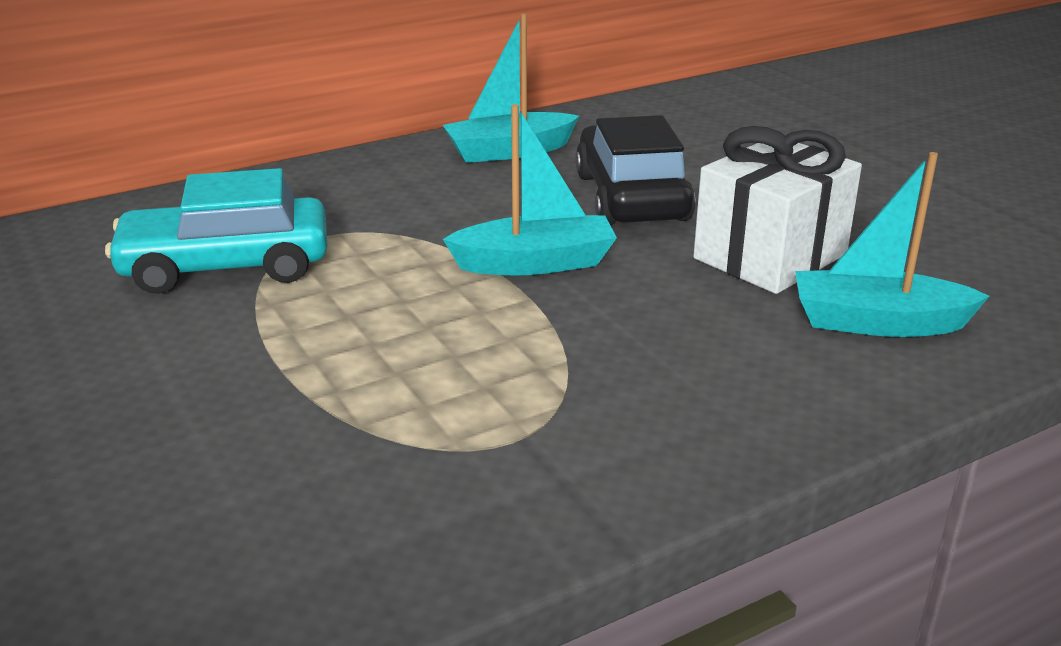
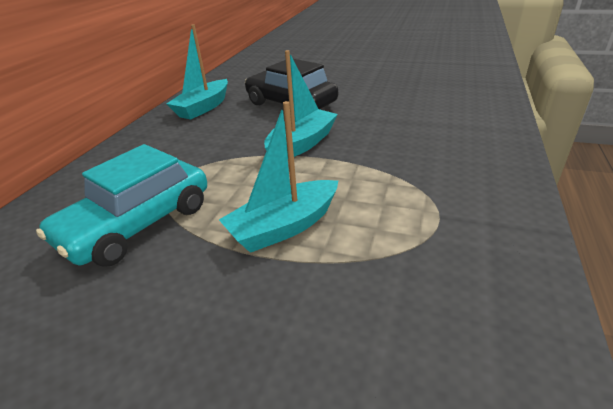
camera: 40 degrees left, 5 degrees up
(770, 256) = (380, 102): white gift -> none
(877, 322) = (455, 108): turquoise boat -> turquoise boat (284, 227)

